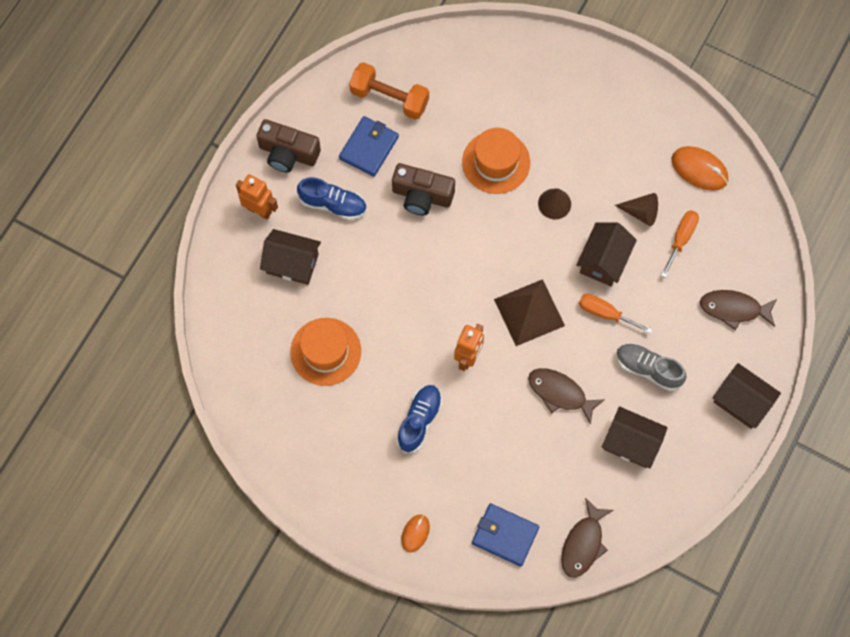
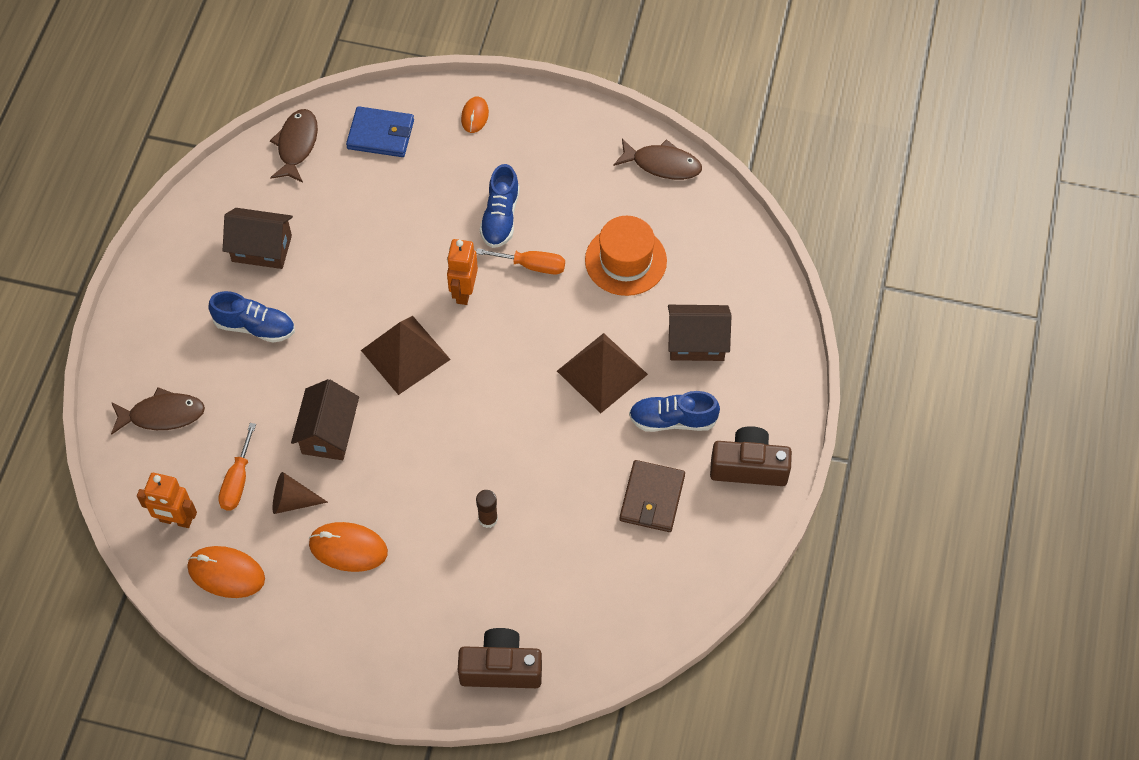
camera: 165 degrees right, 10 degrees down
(259, 210) = (757, 392): orange robot -> orange robot (176, 520)
(369, 148) = (652, 498): blue wallet -> brown wallet
(375, 257) = (602, 372): none -> brown pyramid
(389, 98) = (646, 568): orange dumbbell -> none
(422, 196) = (568, 456): brown camera -> brown camera (501, 668)
(496, 162) = (488, 519): orange hat -> brown glue stick
(554, 203) = (403, 486): brown cone -> none
(560, 393) = (351, 279): brown fish -> brown fish (662, 164)
(605, 166) = (348, 548): none -> orange mouse
(605, 313) = (316, 374): orange screwdriver -> orange screwdriver (532, 265)
(648, 369) = (255, 327): grey shoe -> blue shoe
(741, 402) = (142, 317): brown house -> none

